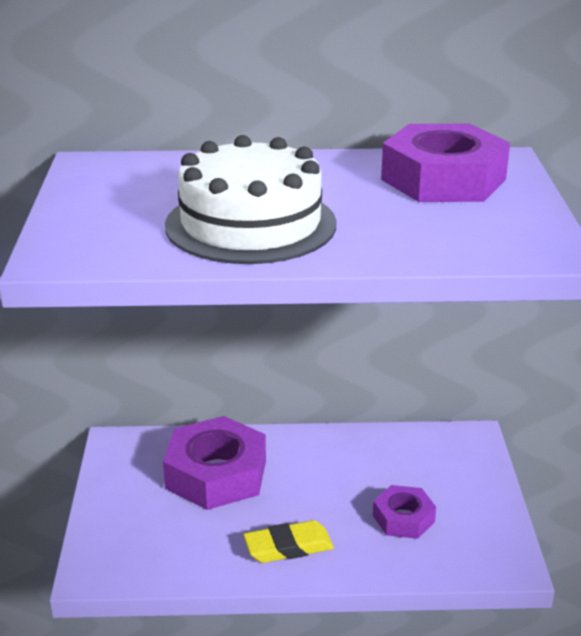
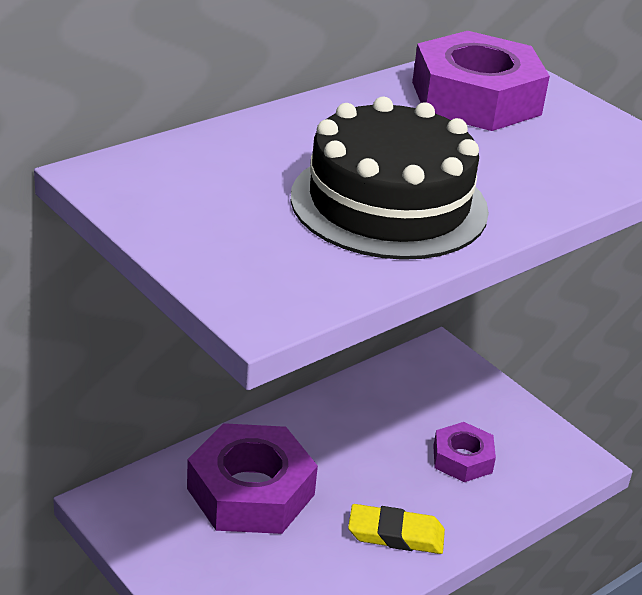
camera: 40 degrees left, 5 degrees up
(251, 224) = (389, 203): white cake -> black cake
(288, 547) = (395, 535): yellow eraser -> yellow eraser turned 60 degrees clockwise

